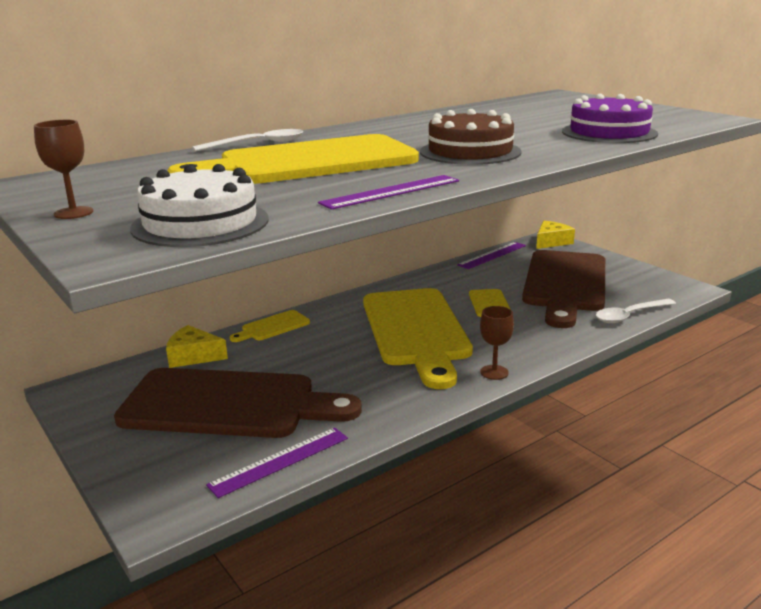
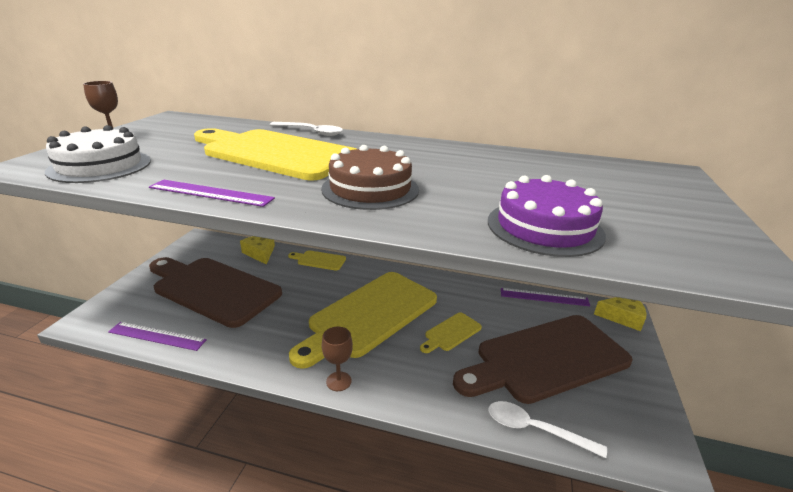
camera: 50 degrees right, 5 degrees up
(228, 404) = (213, 289): brown cutting board -> brown cutting board turned 150 degrees clockwise

